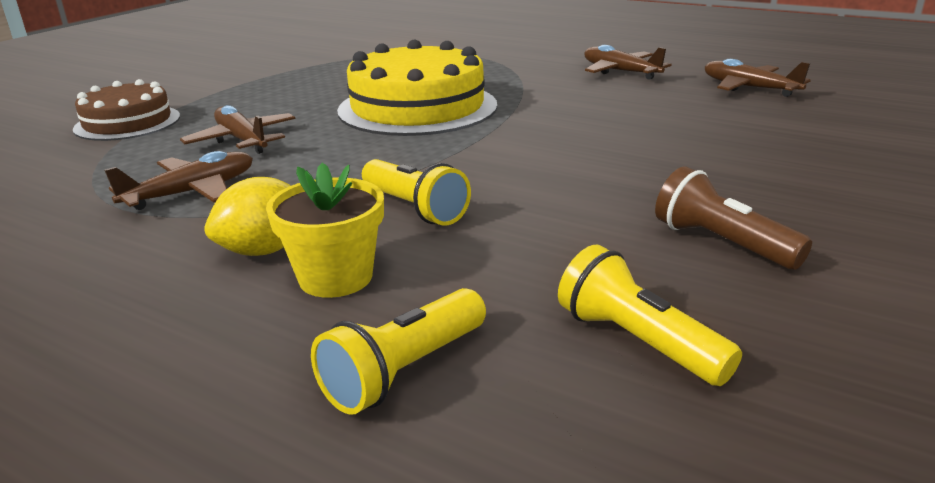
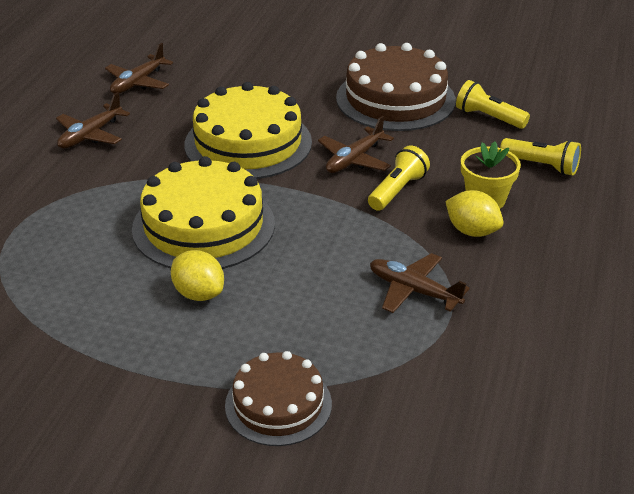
camera: 105 degrees left, 10 degrees up
(242, 140) = (306, 303): brown plane -> brown plane (354, 160)
(309, 103) = (199, 293): none -> yellow lemon
(584, 132) = (248, 143): none -> yellow cake
(638, 342) = (489, 117): yellow flashlight -> yellow flashlight turned 90 degrees clockwise
(722, 243) = (395, 99): brown flashlight -> brown cake

